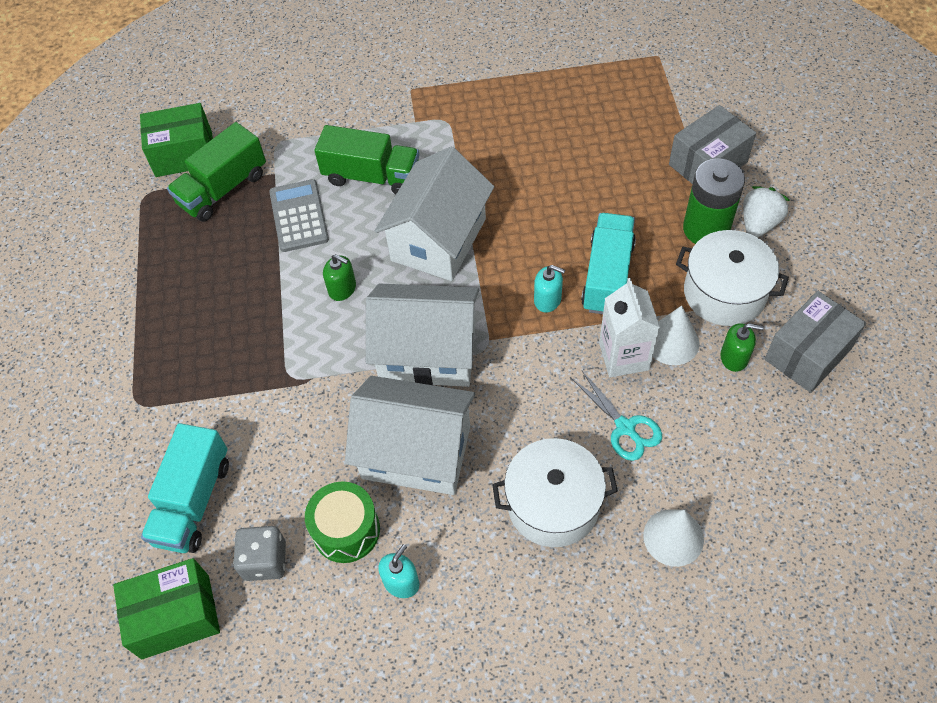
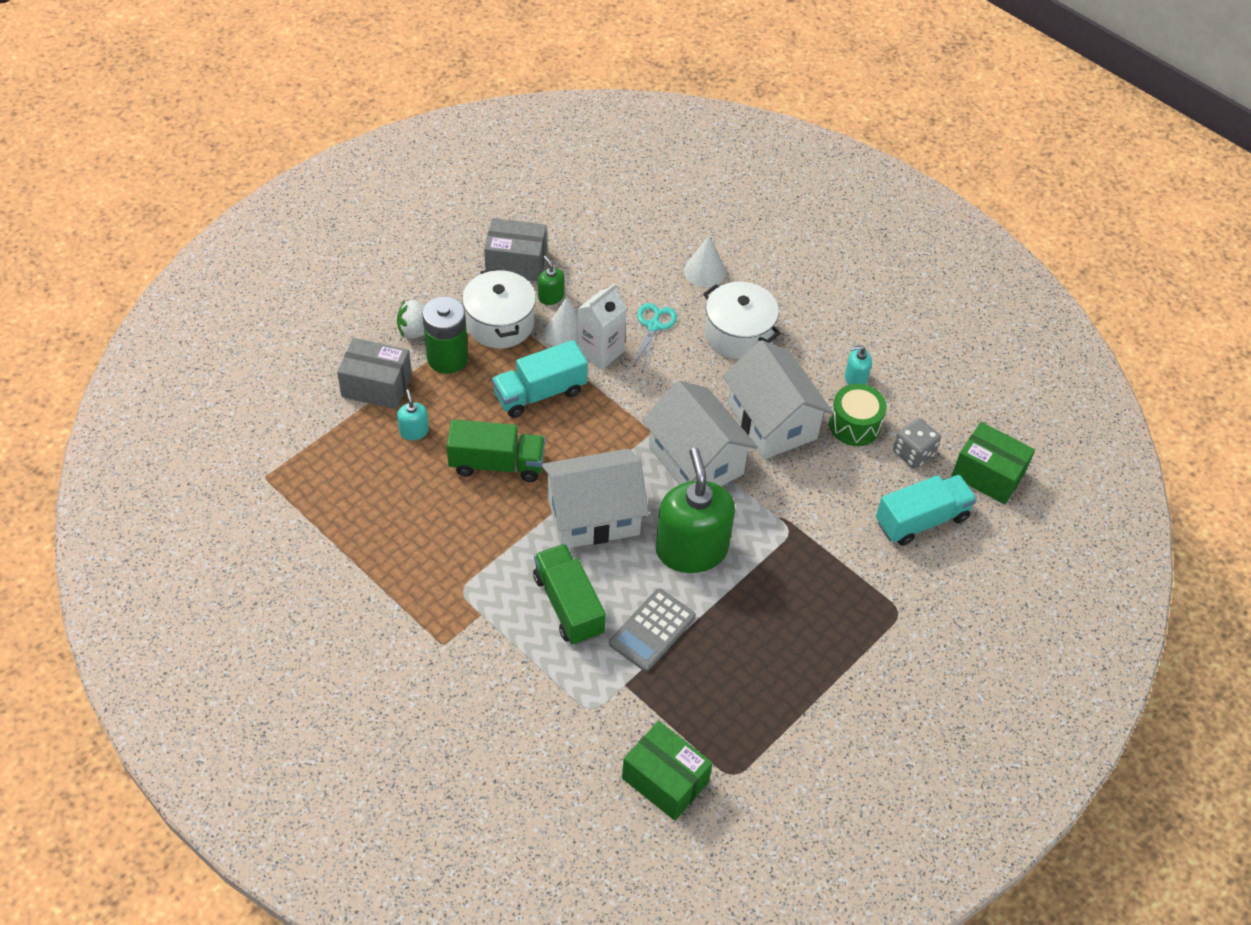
camera: 135 degrees left, 5 degrees down
(223, 189) = (674, 713): green truck -> green truck (497, 464)
(342, 289) = (691, 549): green soap dispenser -> green soap dispenser, size x2.37
(547, 300) = (590, 417): turquoise soap dispenser -> turquoise soap dispenser (414, 431)

